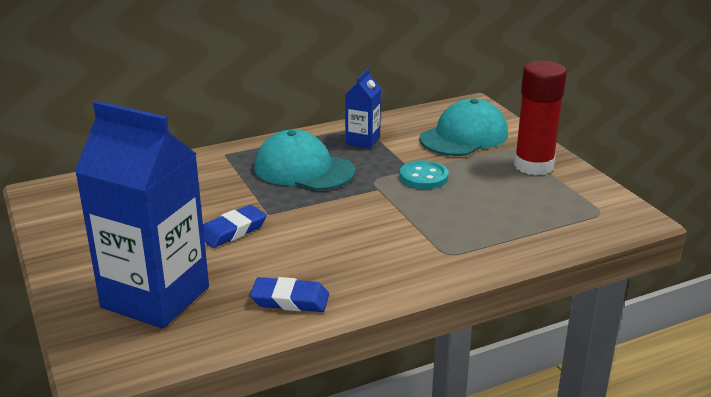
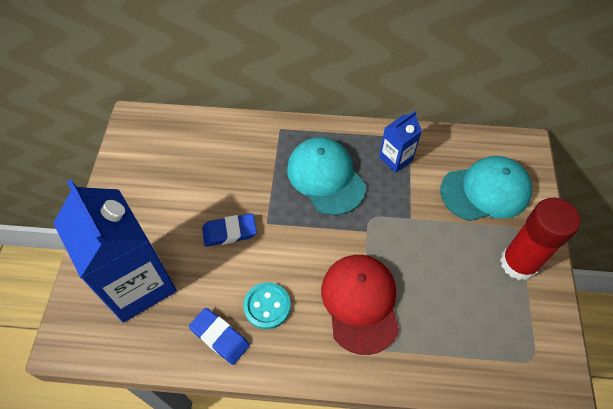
camera: 30 degrees right, 30 degrees up
(416, 231) = (360, 303): none -> red cap
(423, 177) = (413, 233): turquoise button -> turquoise button (267, 306)

